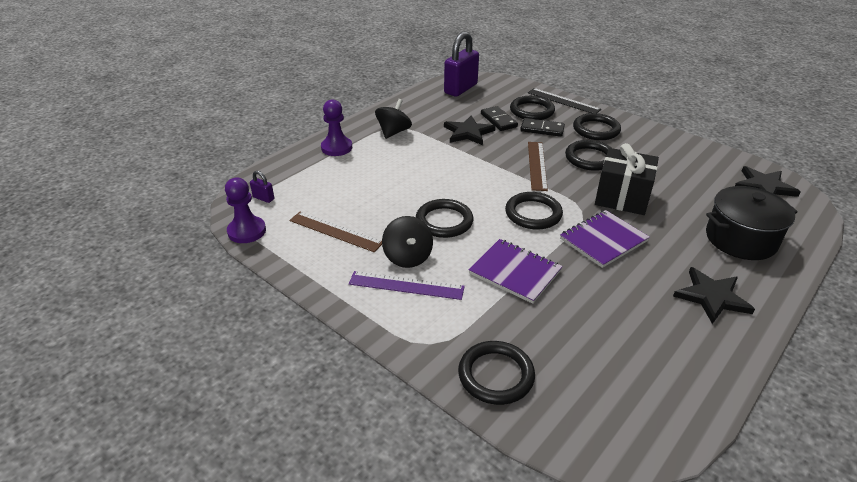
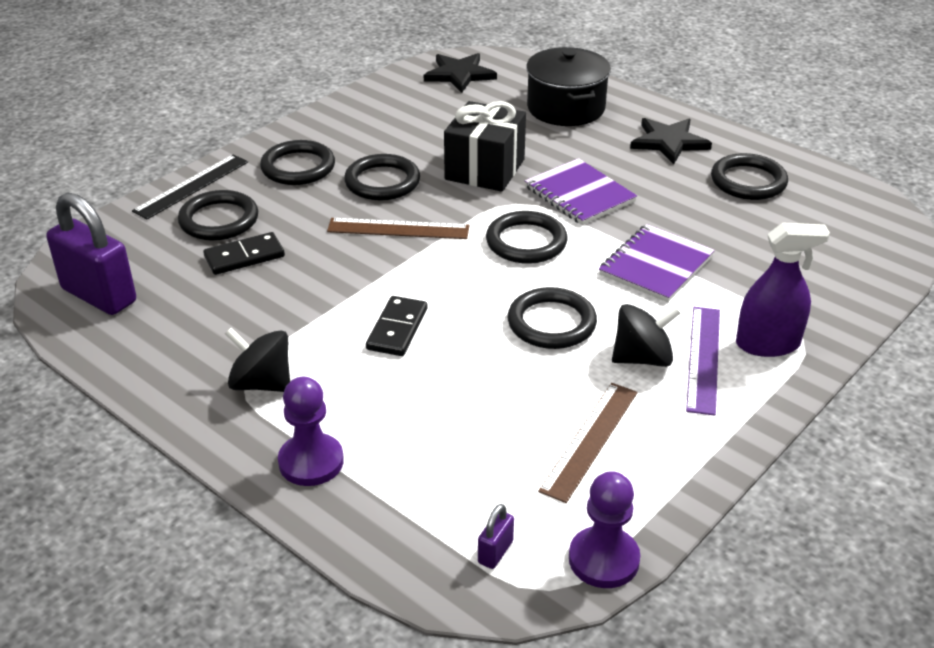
camera: 90 degrees left, 0 degrees up
(421, 321) = (768, 344): none -> purple spray bottle
(468, 132) = (282, 291): black star -> none
(496, 375) = (834, 290): black ring -> black ring (748, 181)
(542, 129) = (286, 215): black domino -> black domino (397, 329)

